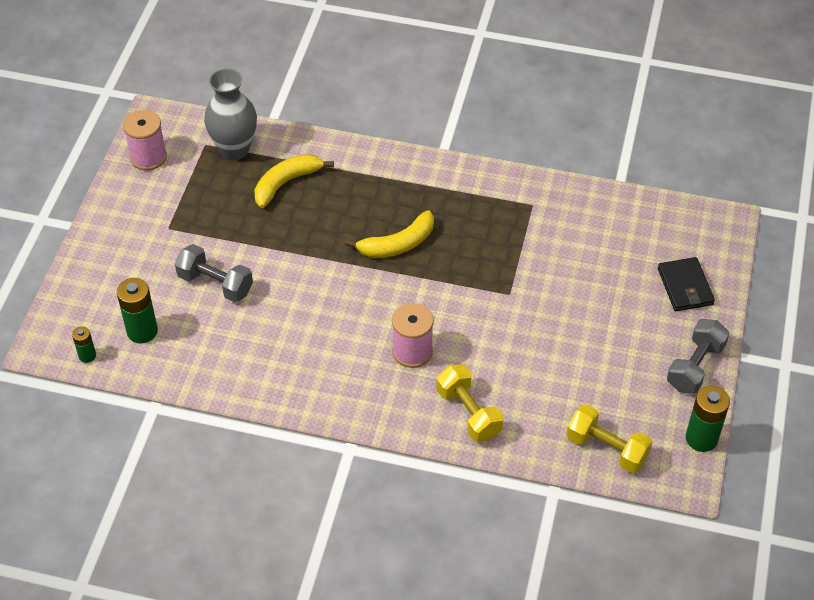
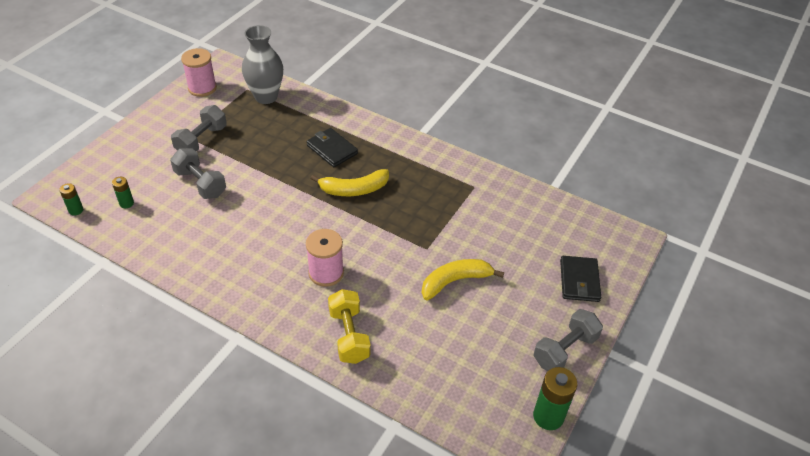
camera: 15 degrees right, 5 degrees down
(142, 331) = (126, 203): green battery -> green battery, size x0.56
(186, 228) = (201, 140): none -> grey dumbbell
(286, 183) = (291, 127): yellow banana -> yellow banana (455, 281)
(349, 200) = (332, 149): none -> black wallet
(607, 448) = (457, 401): yellow dumbbell -> none

